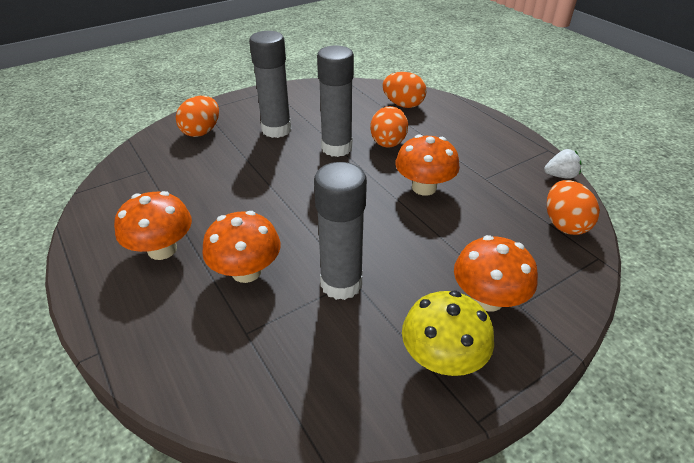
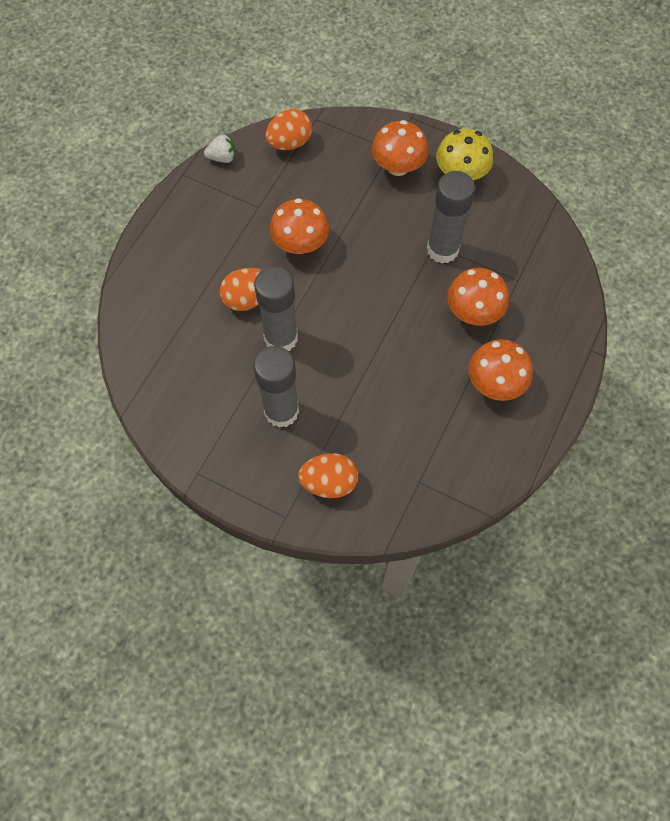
camera: 120 degrees left, 25 degrees up
(403, 105) = (159, 319): orange egg -> none
(560, 176) = (222, 158): white strawberry -> white strawberry turned 120 degrees clockwise

